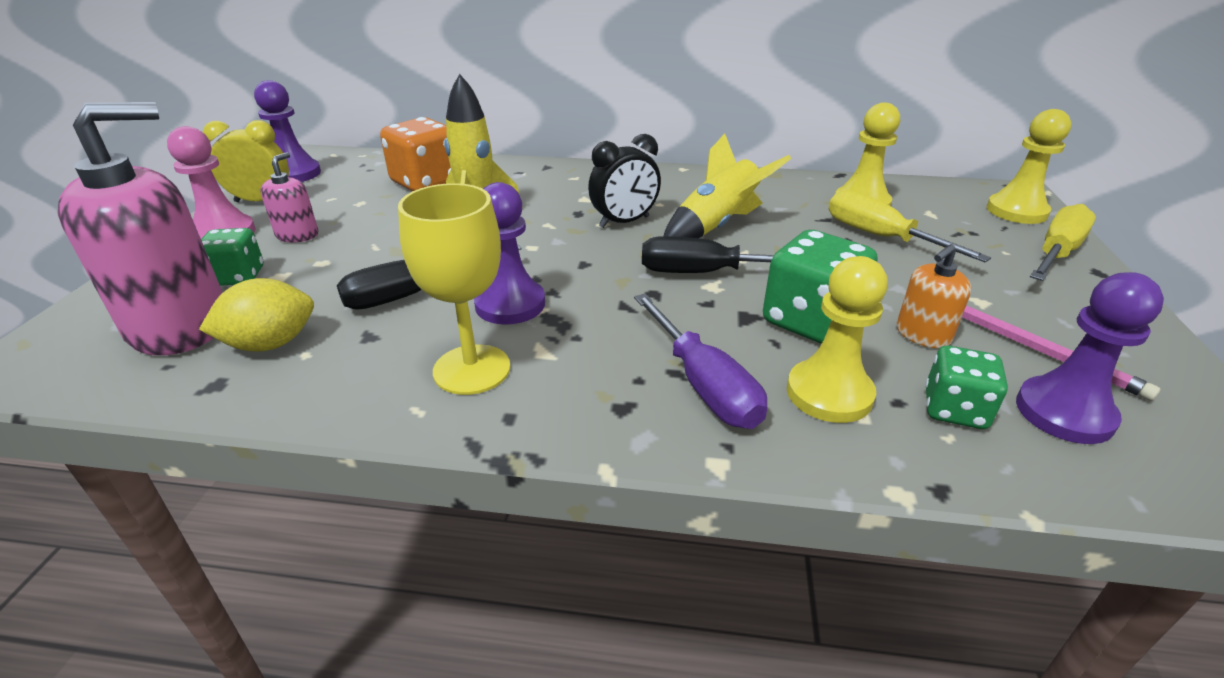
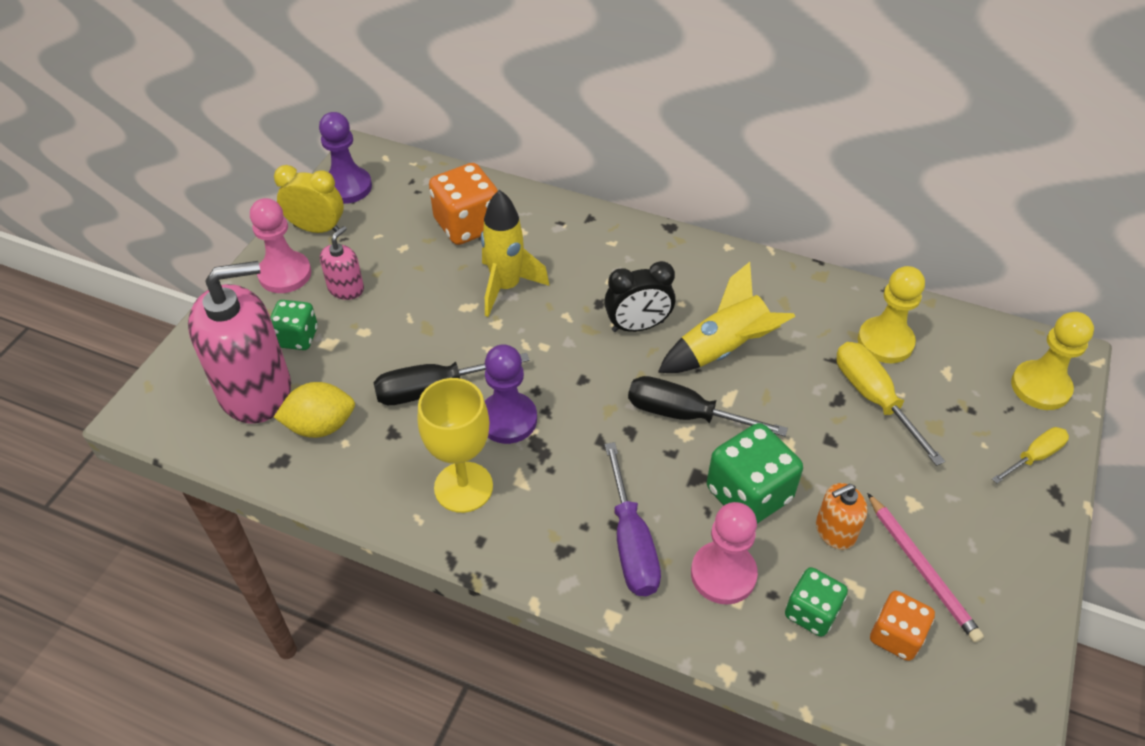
camera: 15 degrees right, 15 degrees up
(829, 393) = (723, 574): yellow pawn -> pink pawn
(1056, 252) = (1034, 456): yellow screwdriver -> yellow screwdriver, size x0.62
(1064, 413) = (896, 635): purple pawn -> orange dice

